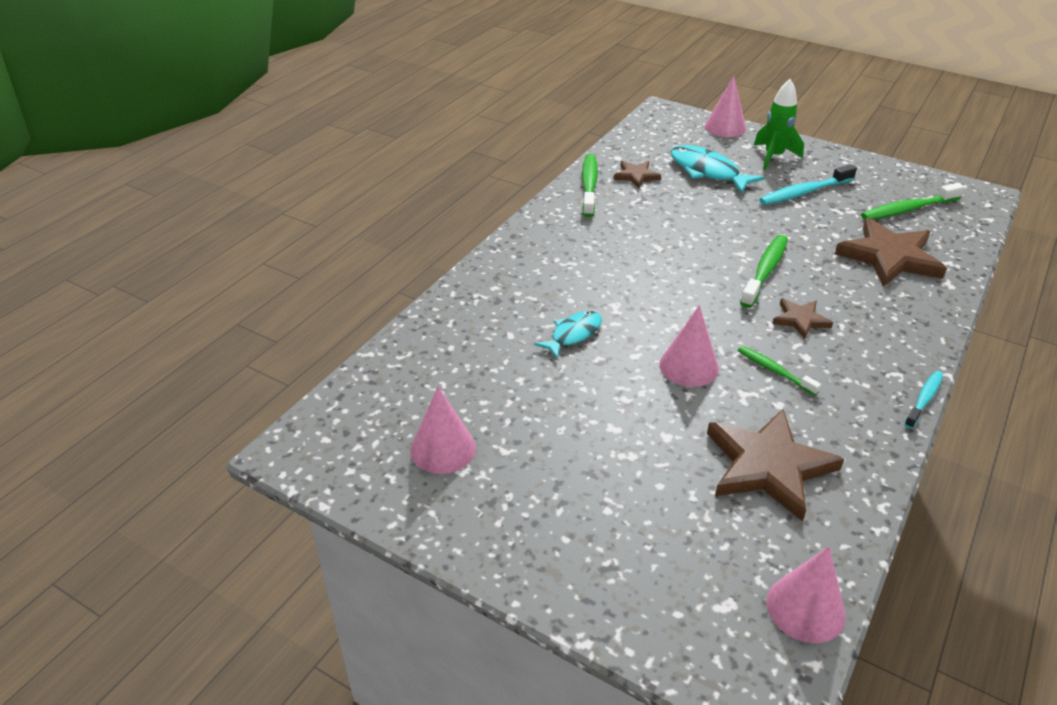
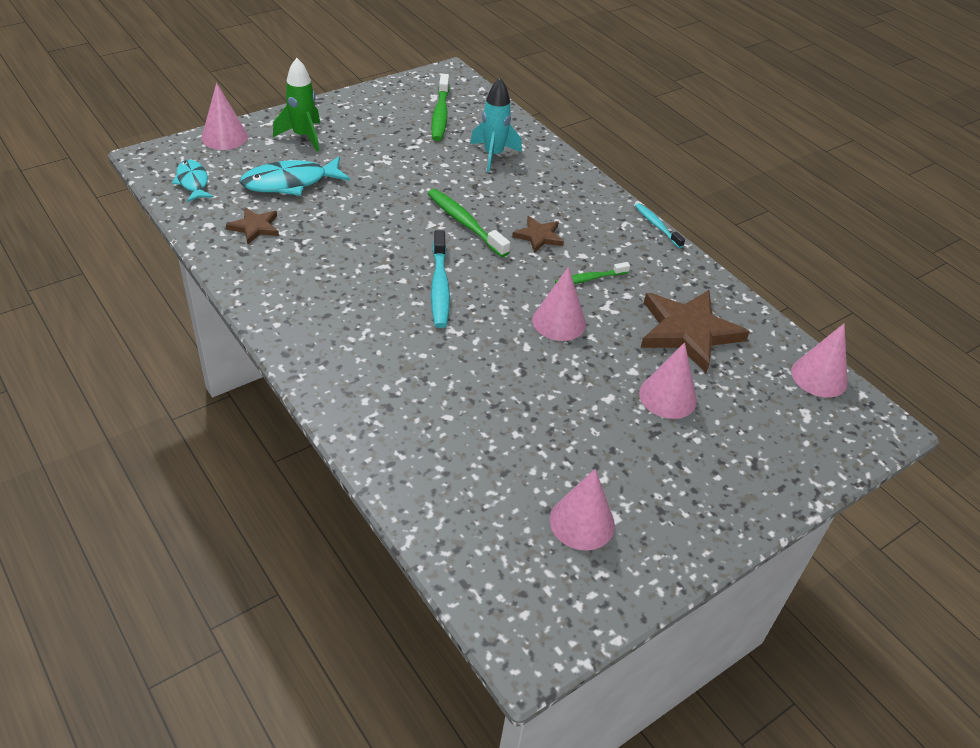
camera: 70 degrees left, 5 degrees up
(573, 334) = (475, 373): turquoise fish -> turquoise fish (193, 182)
(589, 185) = (242, 264): green toothbrush -> none
(651, 472) = (667, 397): none -> pink cone
(804, 192) = (372, 149): turquoise toothbrush -> turquoise toothbrush (439, 287)
(889, 257) = (493, 155): brown star -> turquoise rocket

